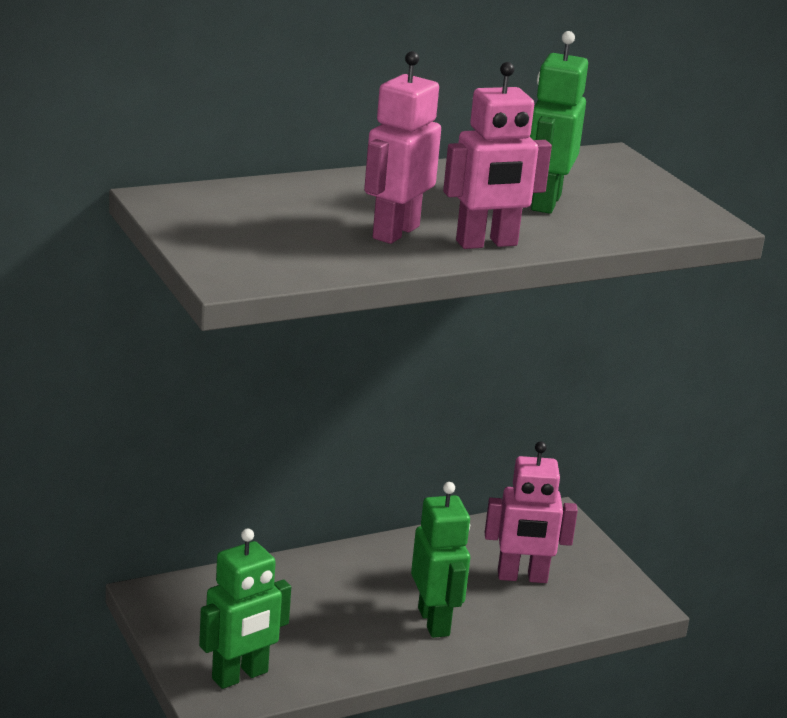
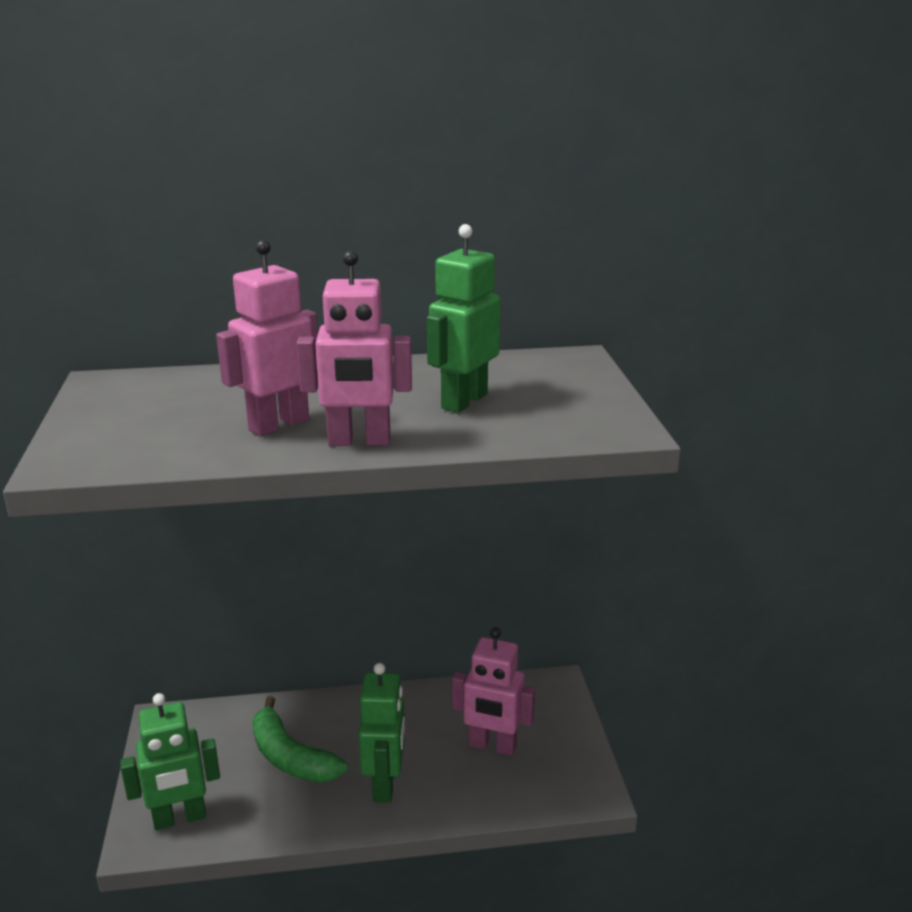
camera: 20 degrees right, 0 degrees up
(320, 611) = (291, 757): none -> green banana

